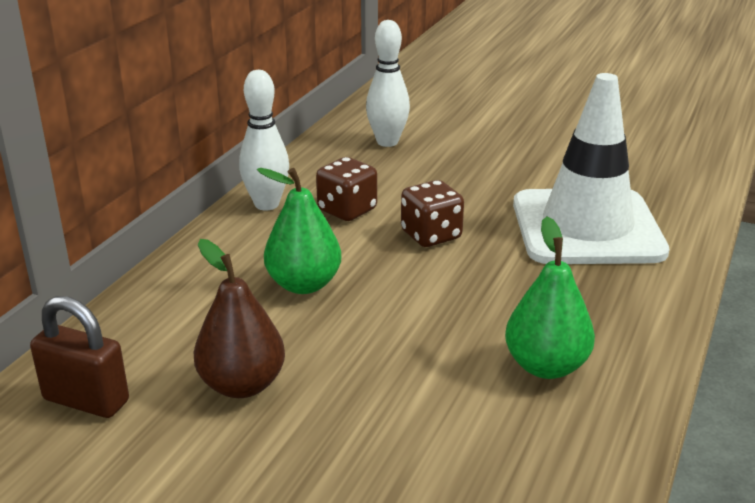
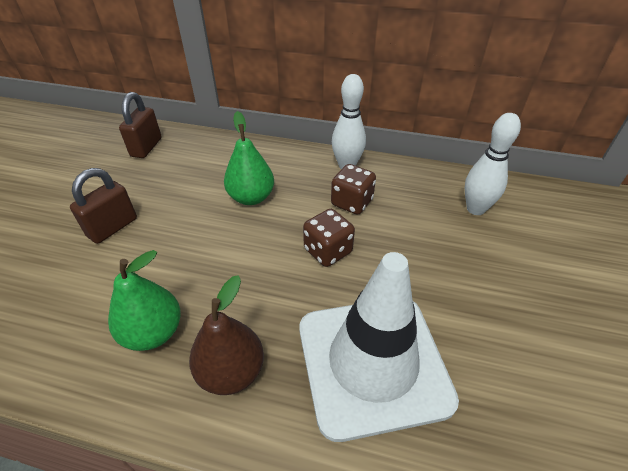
camera: 80 degrees right, 15 degrees up
(242, 385) = (151, 191): brown pear -> brown pear (231, 371)
(326, 423) = (113, 227): none -> brown padlock

